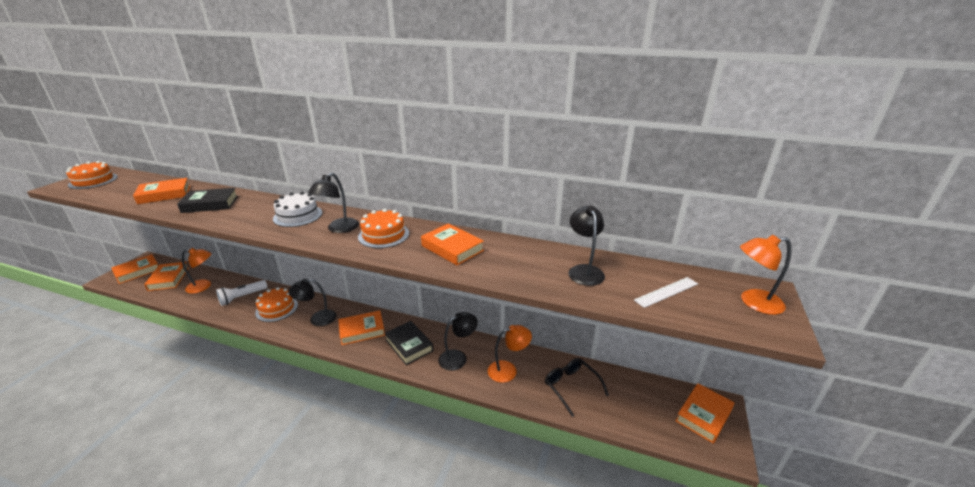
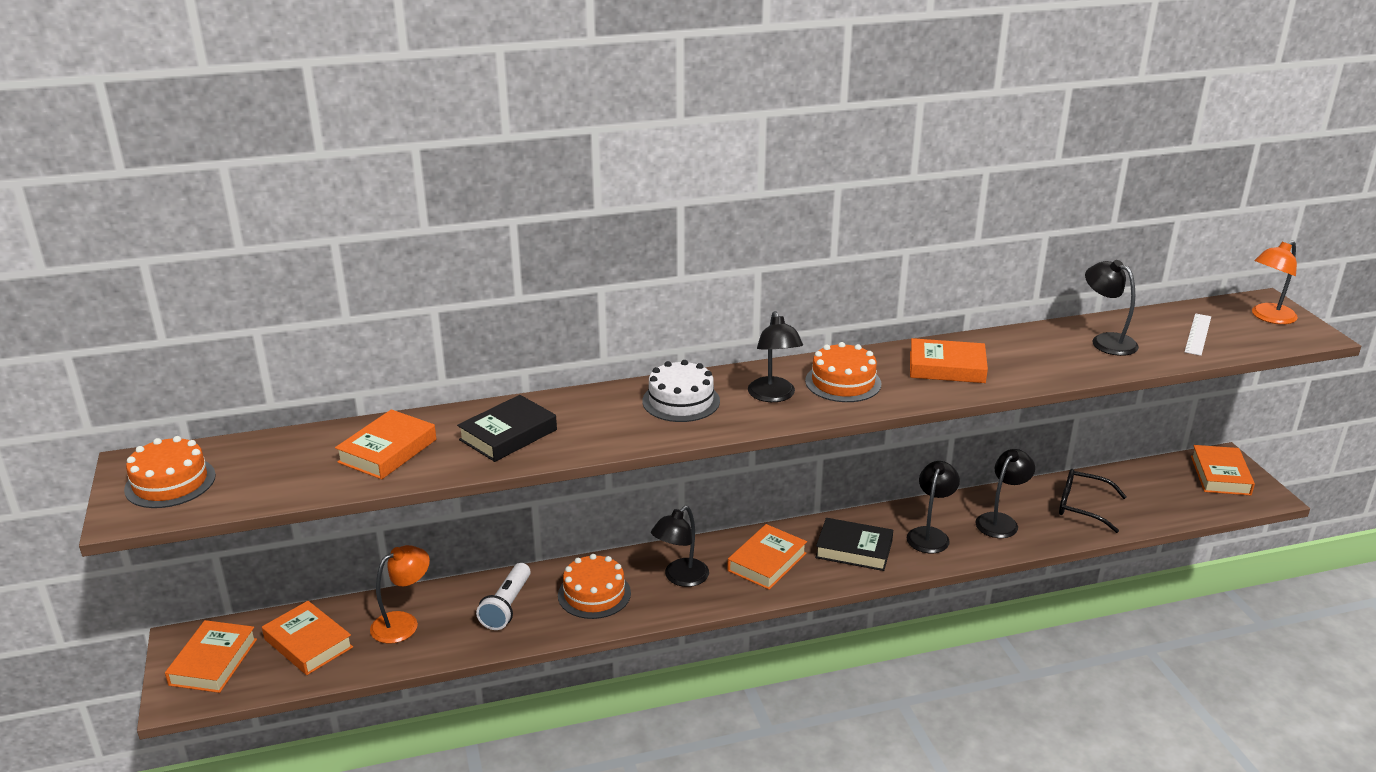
camera: 35 degrees left, 0 degrees up
(508, 370) = (1001, 521): orange lamp -> black lamp

